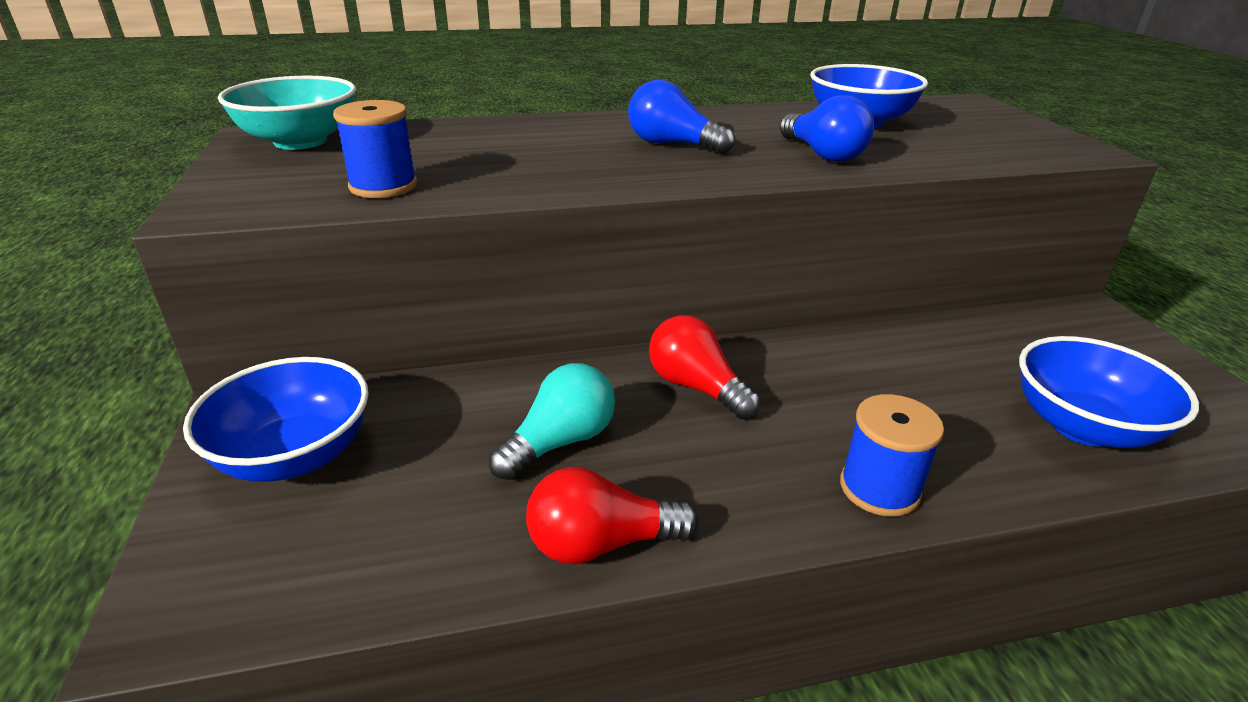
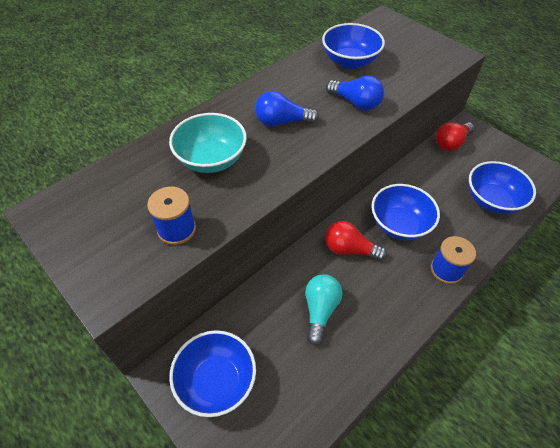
camera: 30 degrees left, 20 degrees up
(300, 141) = (77, 206): turquoise bowl -> turquoise bowl (211, 159)
(601, 543) = (374, 351): red light bulb -> red light bulb (451, 143)
(828, 390) = (399, 224): none -> blue bowl

